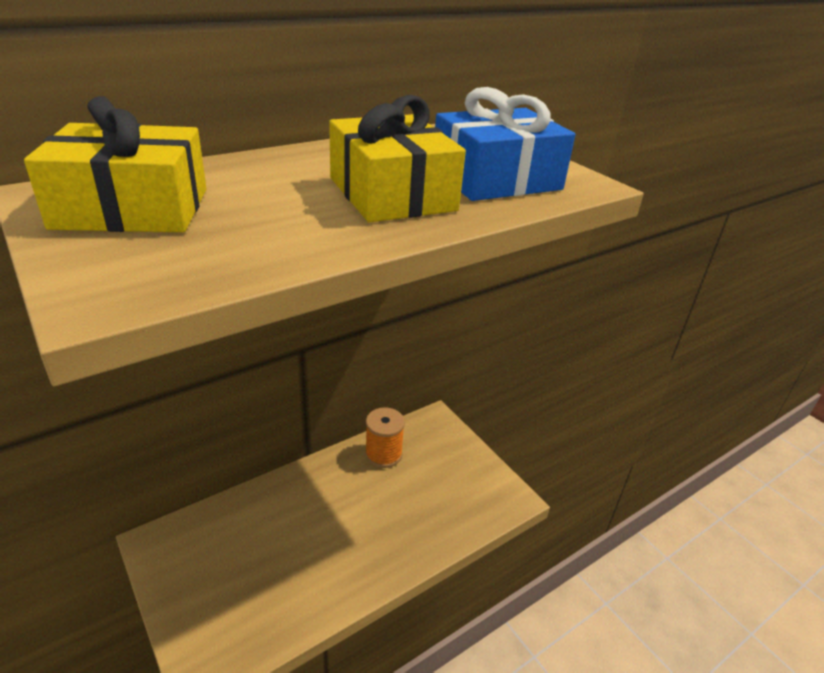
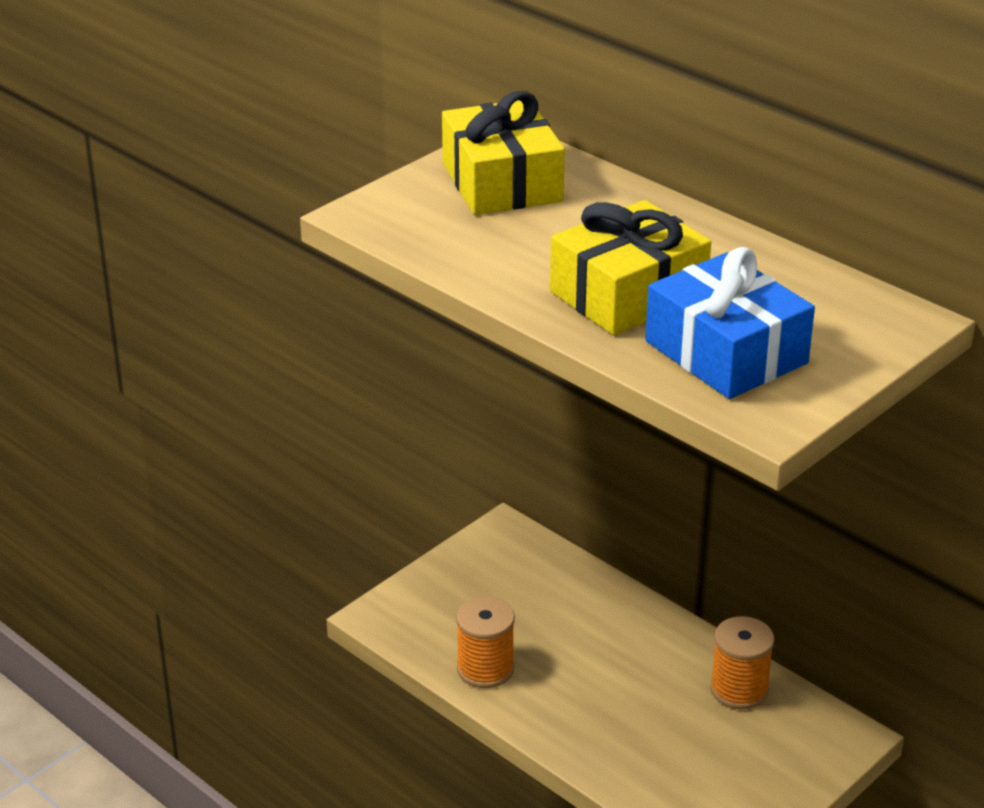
camera: 80 degrees right, 0 degrees up
(307, 596) = (485, 669): none -> orange spool

